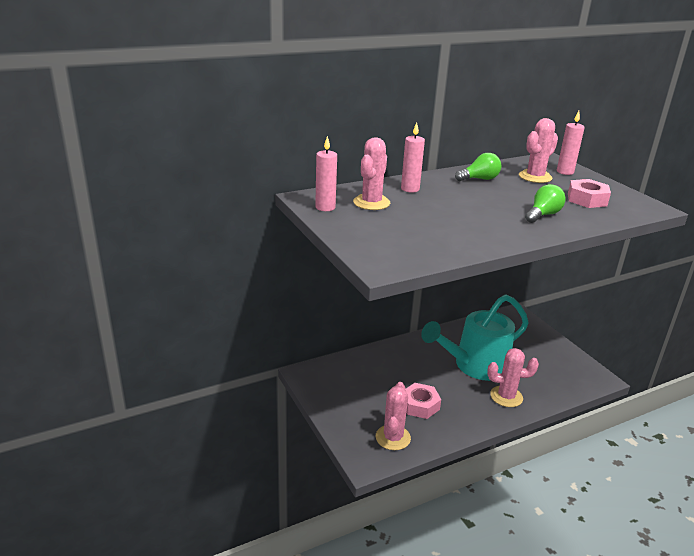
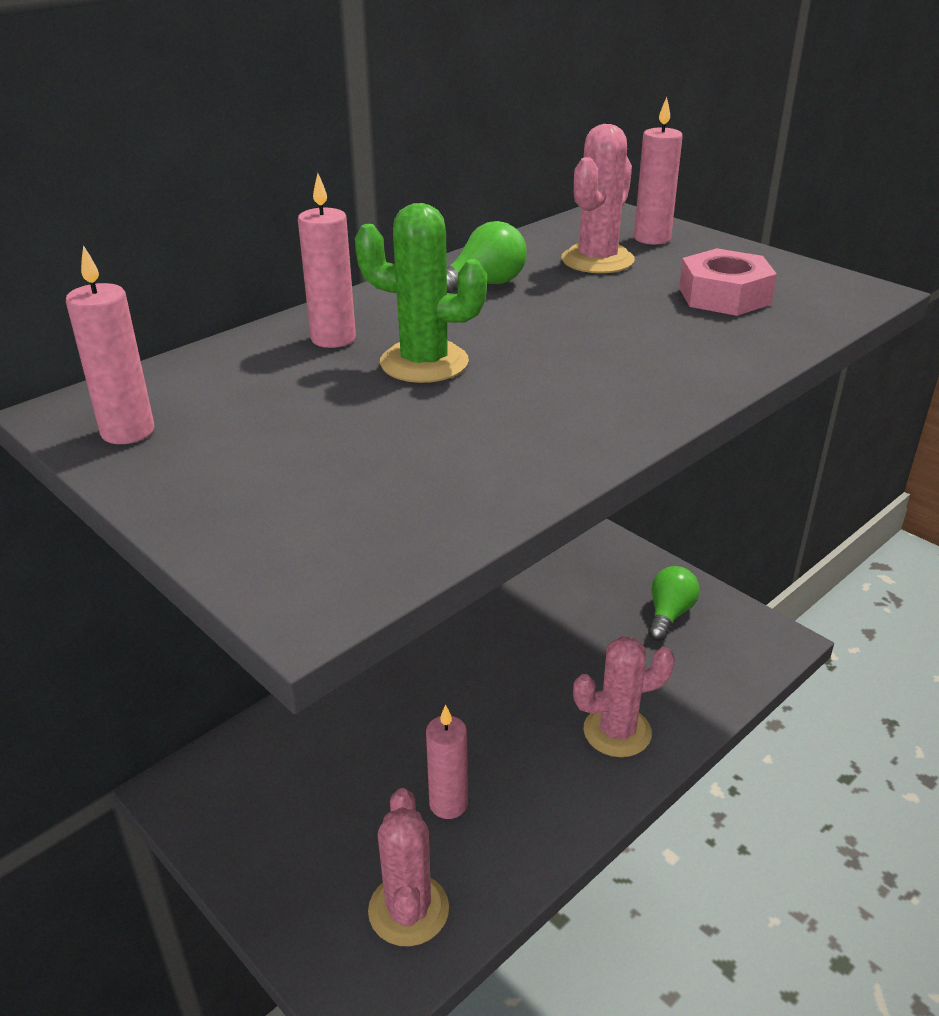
camera: 15 degrees left, 5 degrees up
(371, 203) = (246, 394): pink cactus -> none
(420, 405) = (448, 804): pink nut -> pink candle
(444, 203) = (424, 363): none -> green cactus
(474, 366) = (536, 673): turquoise watering can -> none
(543, 215) = (651, 352): green light bulb -> green light bulb (669, 614)

